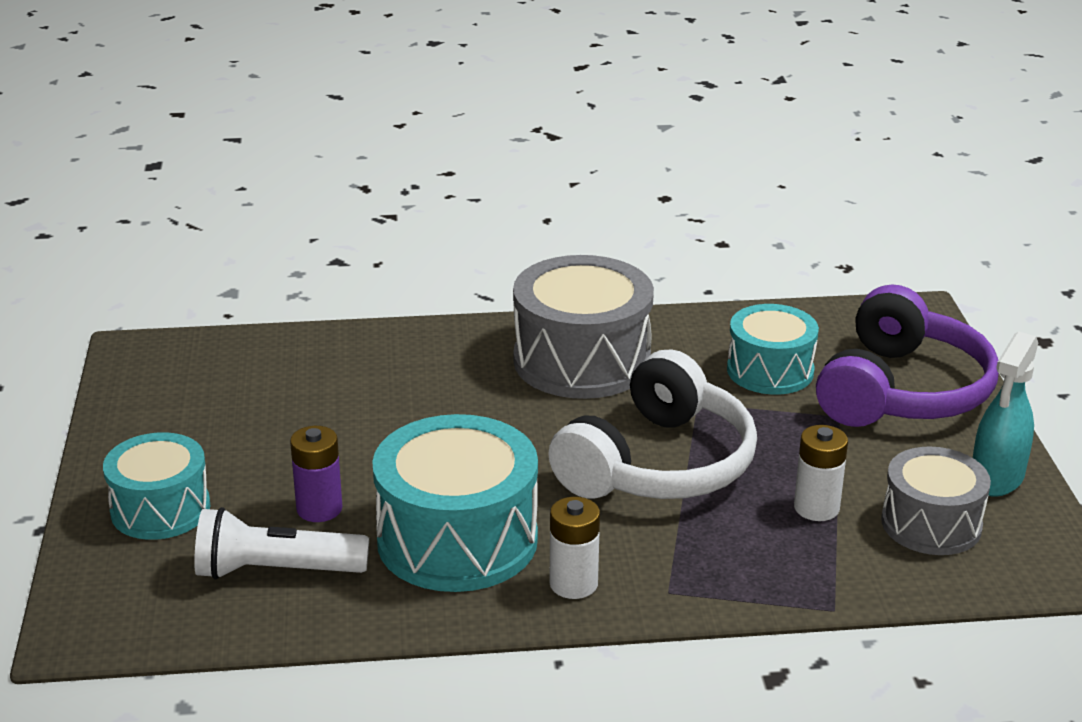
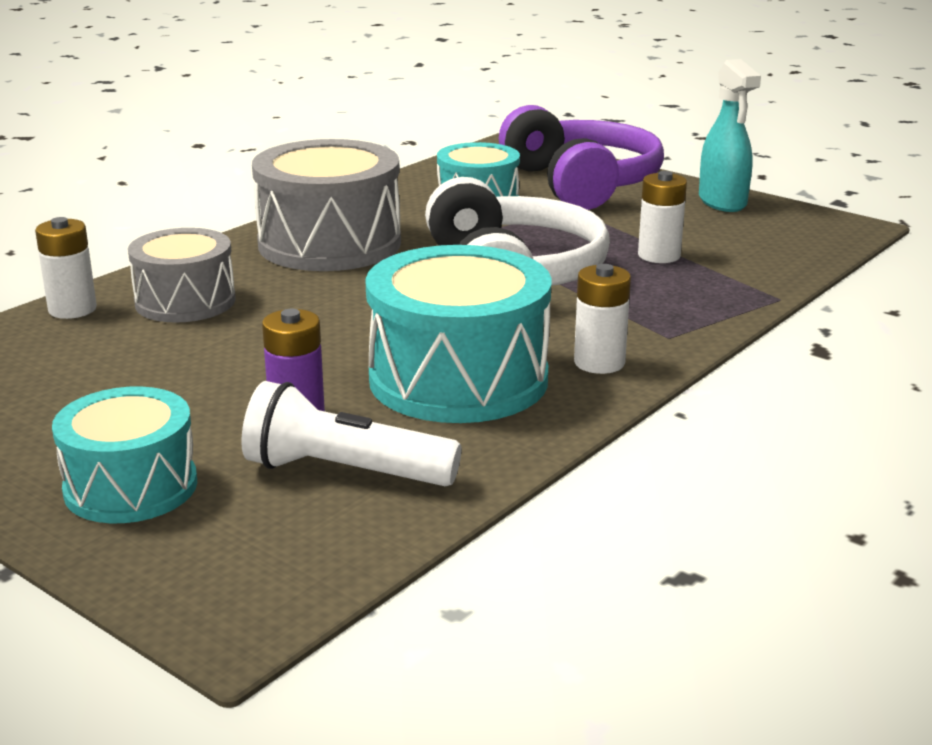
camera: 45 degrees left, 5 degrees down
(276, 570) = (344, 471): white flashlight -> white flashlight turned 60 degrees clockwise
(330, 341) = (72, 309): none -> white battery
(931, 524) = (737, 236): grey drum -> grey drum (185, 301)

